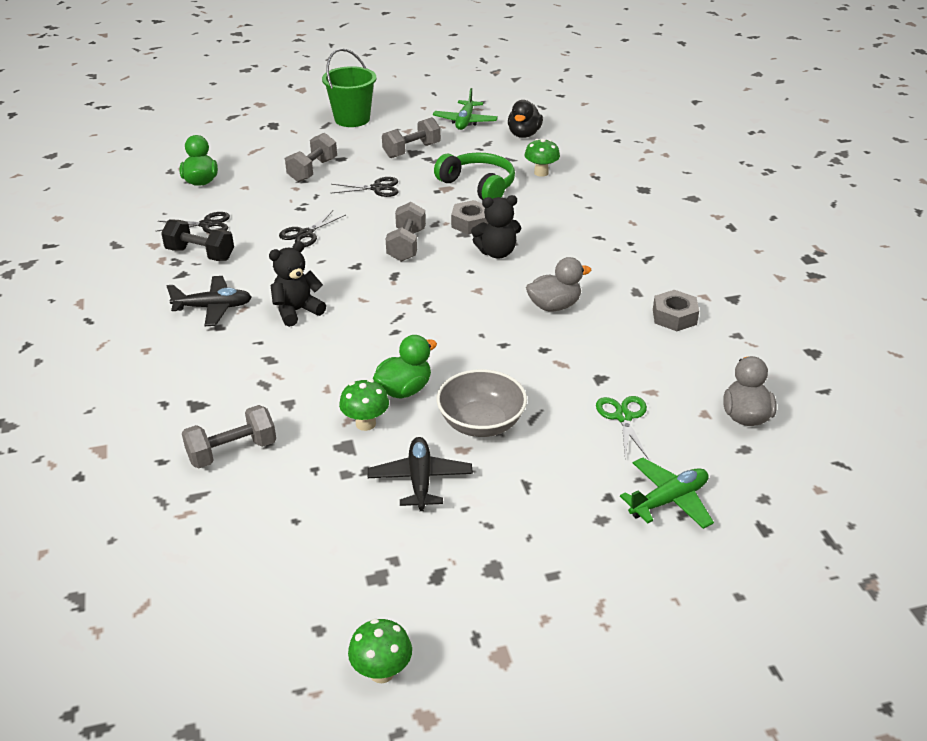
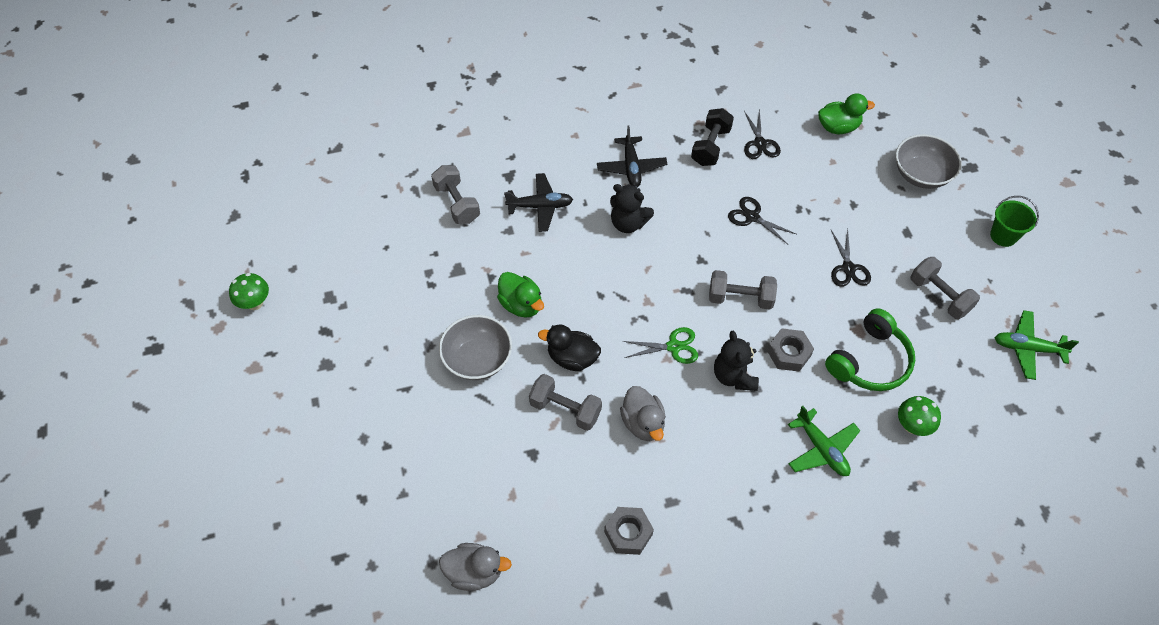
camera: 90 degrees right, 20 degrees up
(275, 146) = (921, 174): none -> grey bowl
(297, 311) = (628, 223): black teddy bear -> black teddy bear turned 150 degrees clockwise
(312, 170) = (876, 211): grey dumbbell -> grey dumbbell (565, 409)
(352, 119) = (1003, 236): green bucket -> green bucket, size x0.65
(365, 423) = (482, 281): green mushroom -> none
(420, 480) = (417, 319): black plane -> black plane (540, 206)
(524, 134) = (1008, 412): black duck -> black duck (572, 358)
(623, 417) = (479, 467): green scissors -> green scissors (674, 347)
(669, 500) = (377, 490): green plane -> green plane (821, 449)

